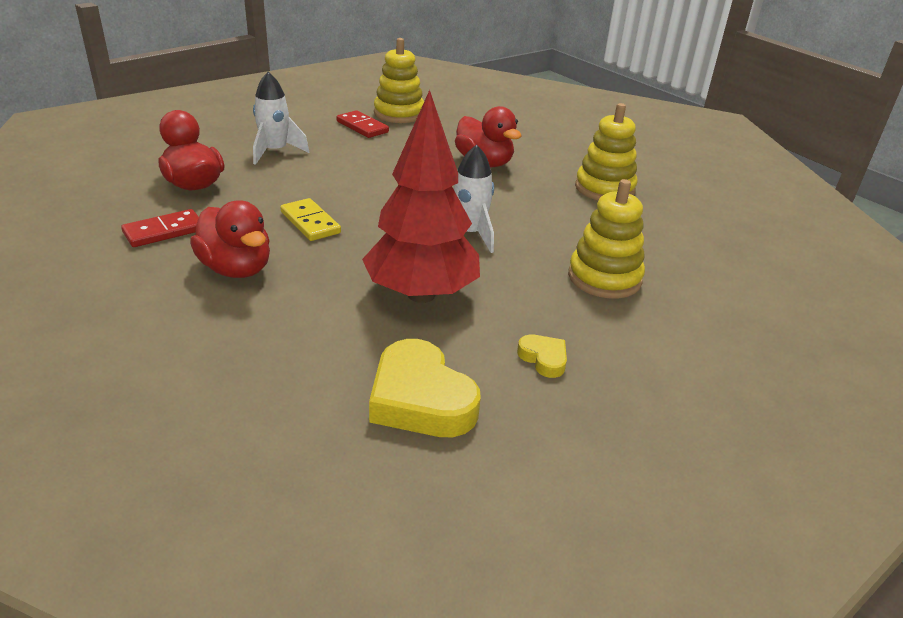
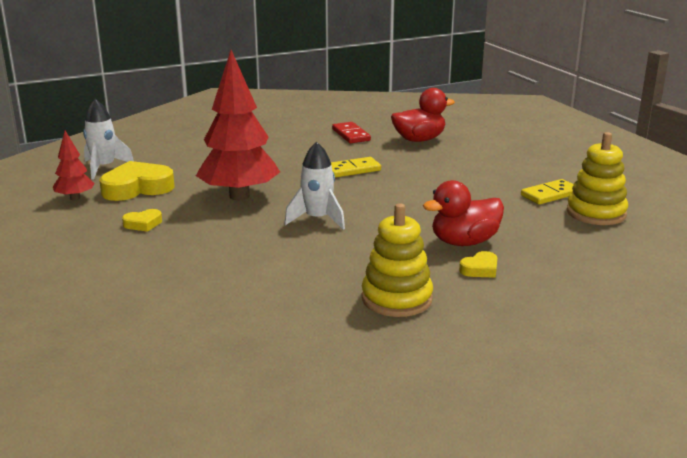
camera: 105 degrees right, 10 degrees down
(236, 269) = (296, 151): red duck -> none
(275, 152) = (481, 162): white rocket -> white rocket (104, 168)
(362, 127) = (550, 194): red domino -> yellow domino
(486, 464) = (75, 198): none -> red tree
(531, 158) = (480, 269): none -> yellow heart
(604, 278) = (223, 263): yellow stacking toy -> none

